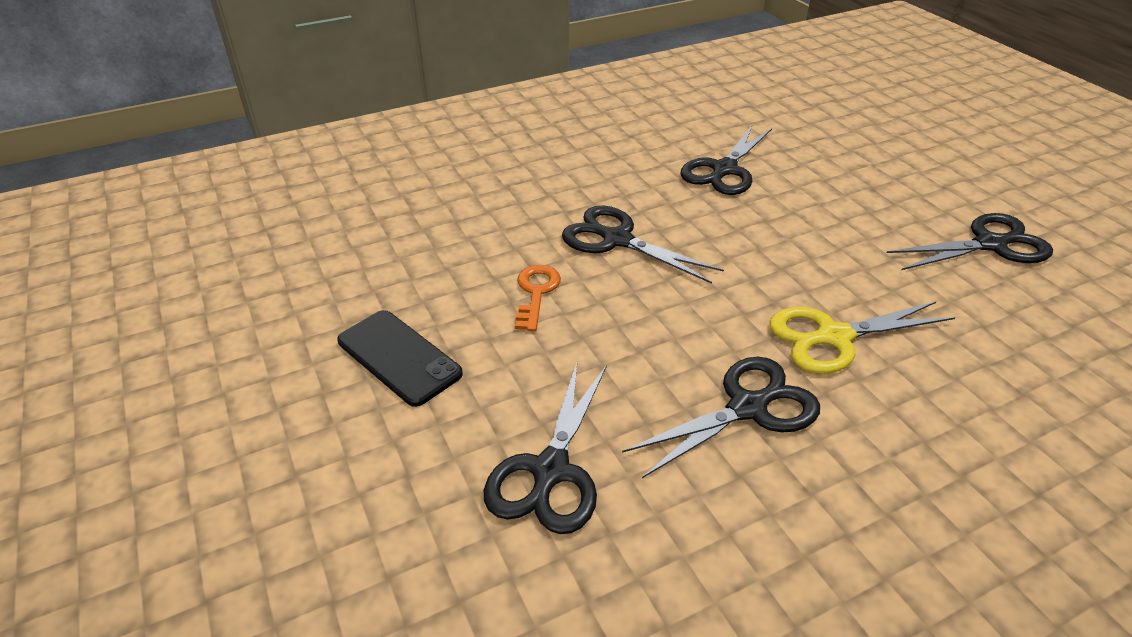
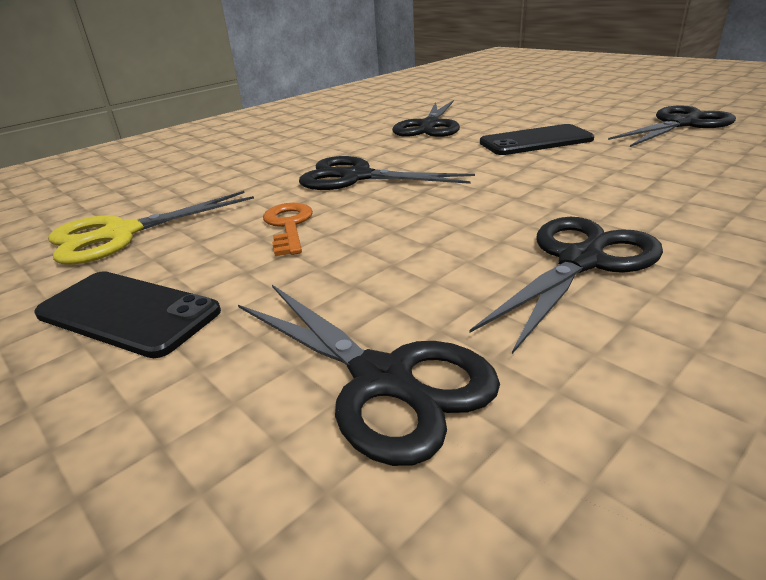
camera: 15 degrees left, 10 degrees down
(550, 470) = (382, 379): black scissors -> black scissors turned 45 degrees counterclockwise
(816, 230) = (535, 141): none -> black phone
(833, 337) = (614, 195): yellow scissors -> yellow scissors (121, 234)

